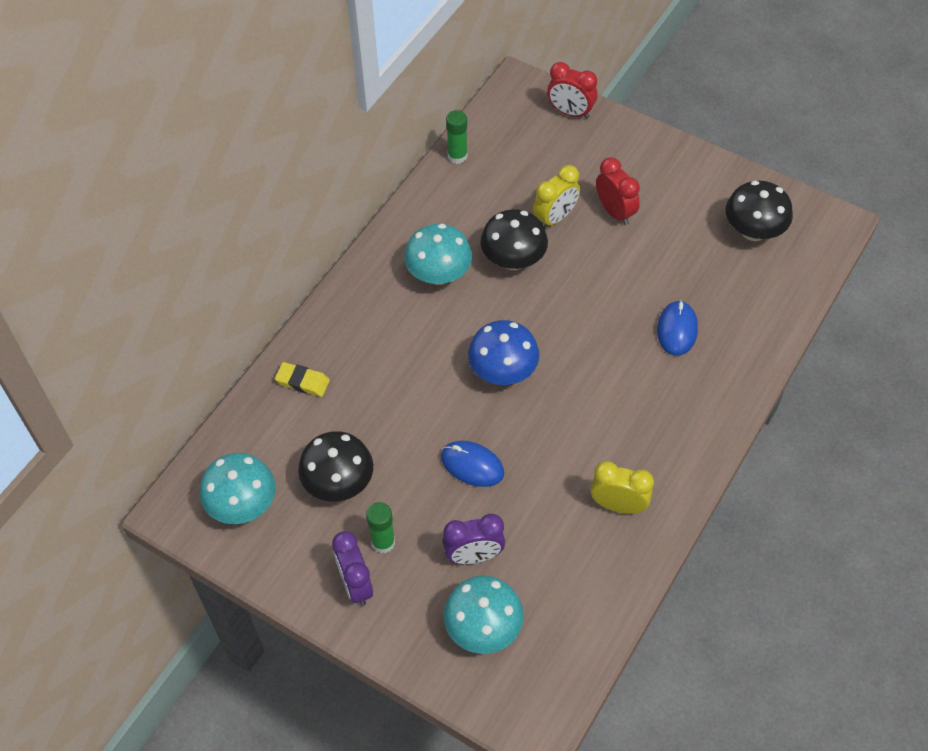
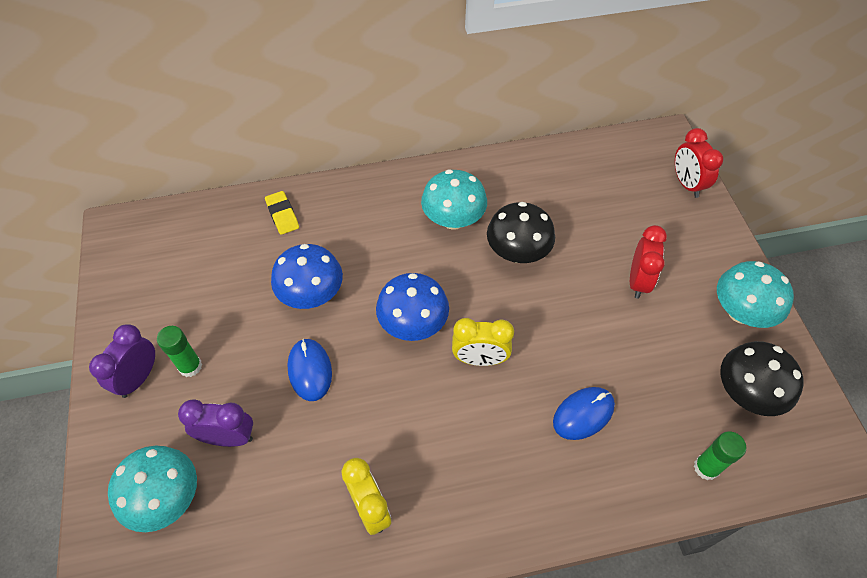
camera: 45 degrees right, 0 degrees up
(243, 505) = (151, 260): turquoise mushroom -> turquoise mushroom (741, 312)
(339, 483) = (218, 300): black mushroom -> none
(405, 416) = (311, 294): none -> blue mushroom
(457, 156) = (563, 152): green glue stick -> green glue stick (706, 467)
(474, 556) = (228, 437): purple clock -> purple clock turned 150 degrees clockwise
(555, 218) = (585, 248): yellow clock -> yellow clock (480, 359)

